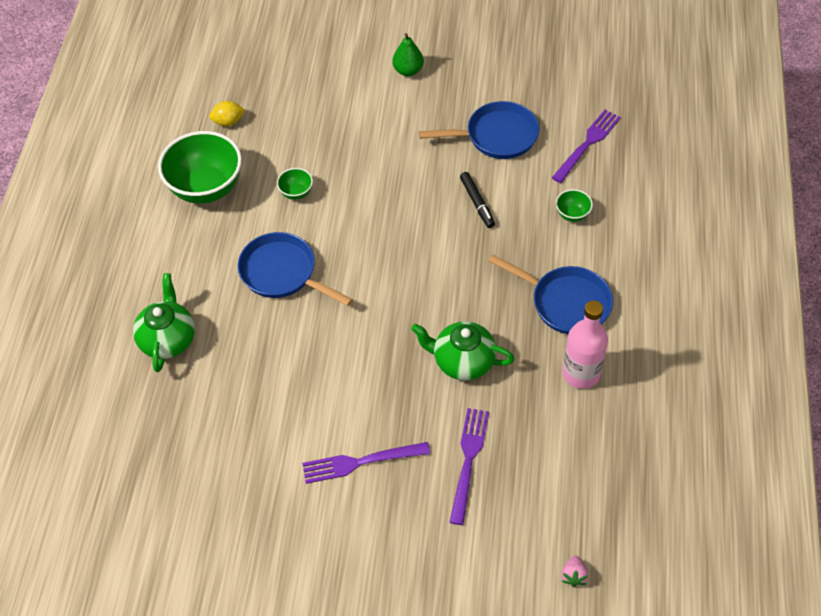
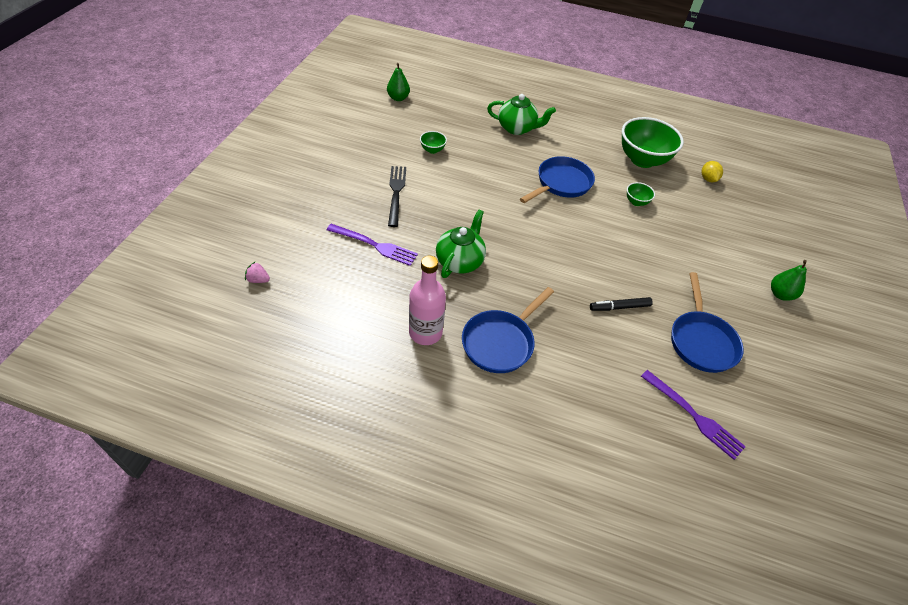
camera: 95 degrees right, 5 degrees down
(122, 521) = (398, 98): none -> green pear
(360, 462) = (396, 193): purple fork -> black fork
(572, 214) = (600, 375): green bowl -> green bowl (432, 150)

